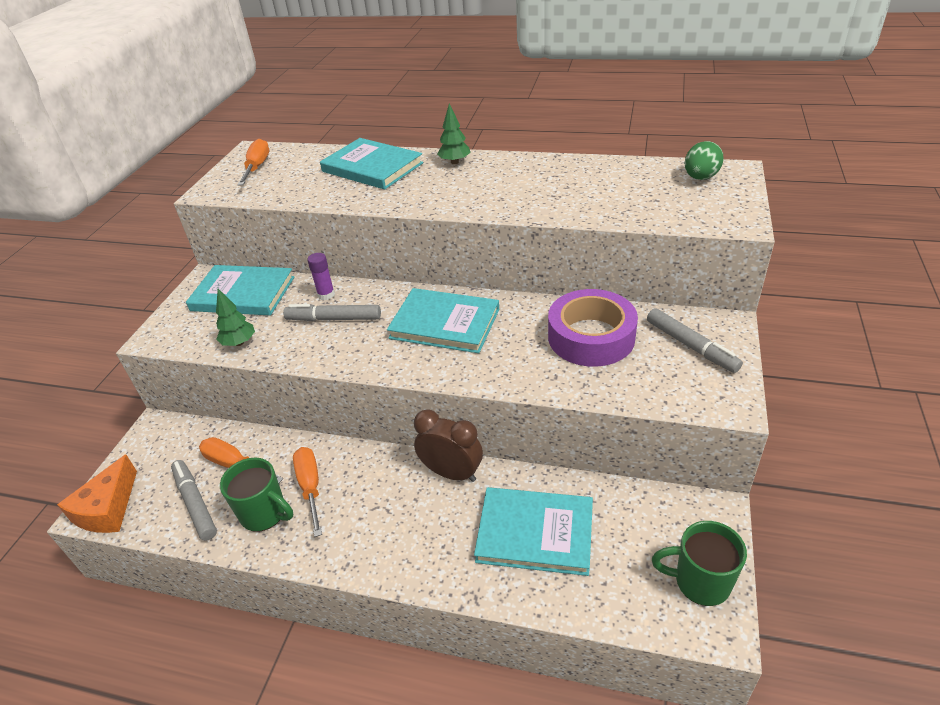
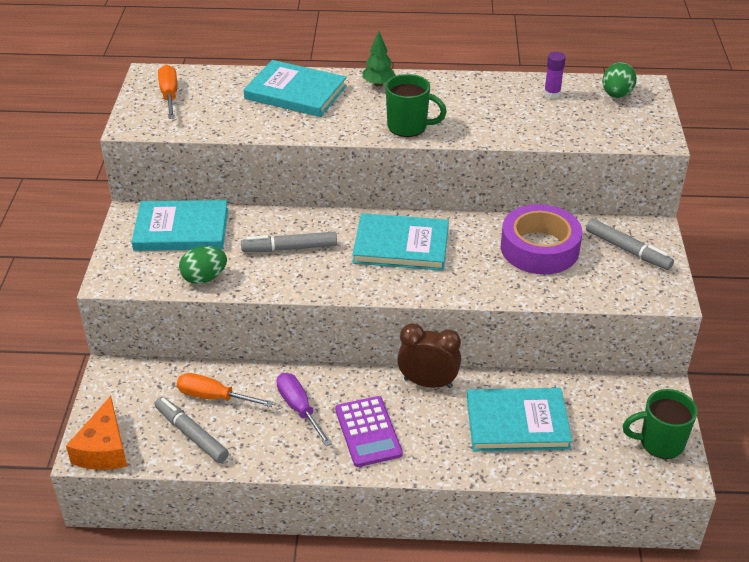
camera: 15 degrees left, 0 degrees up
(239, 343) = (204, 278): green tree -> green egg
(265, 514) = (265, 435): green mug -> green mug (408, 127)
(310, 487) = (299, 409): orange screwdriver -> purple screwdriver
(326, 295) = (270, 225): purple glue stick -> purple glue stick (552, 94)
(370, 523) = (368, 432): none -> purple calculator

